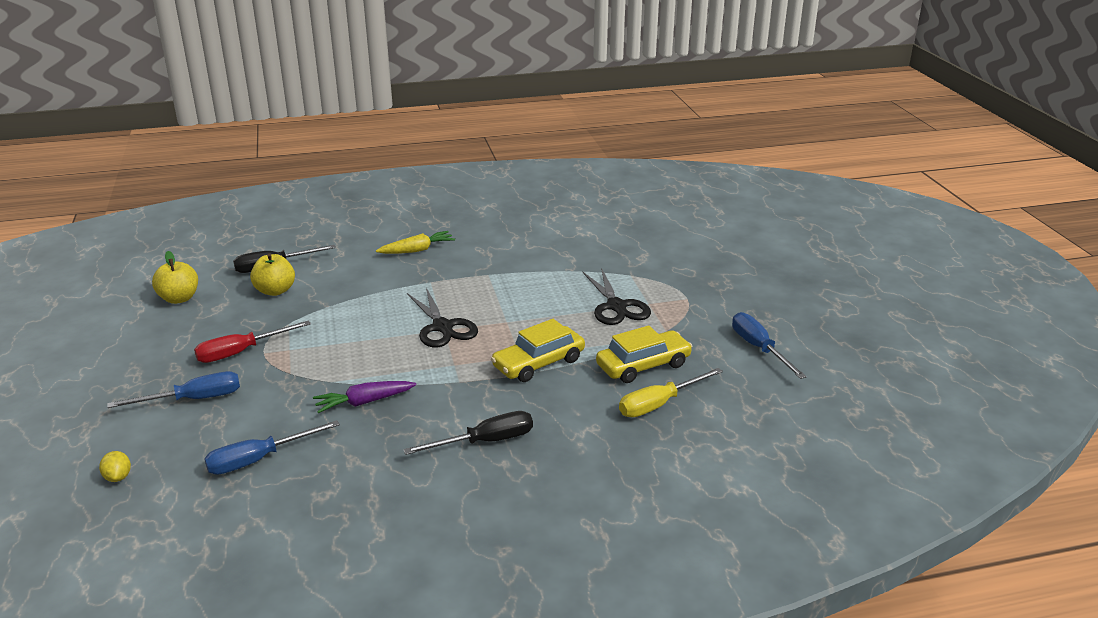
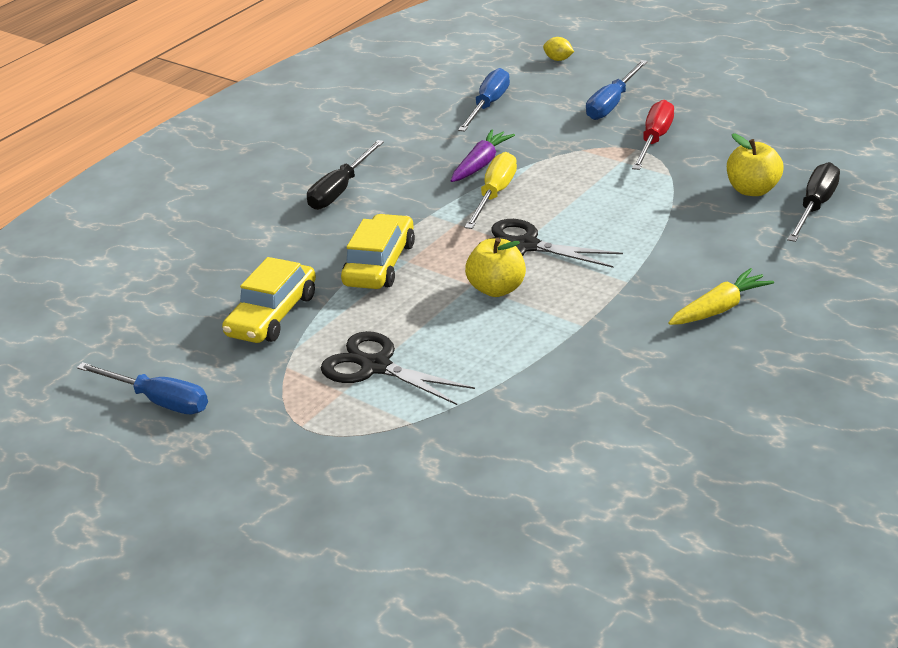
camera: 145 degrees right, 5 degrees up
(179, 298) = (815, 140): yellow apple -> yellow apple (497, 289)
(417, 250) = (719, 308): yellow carrot -> yellow carrot turned 150 degrees counterclockwise
(659, 404) = (221, 288): yellow screwdriver -> yellow screwdriver (495, 195)

